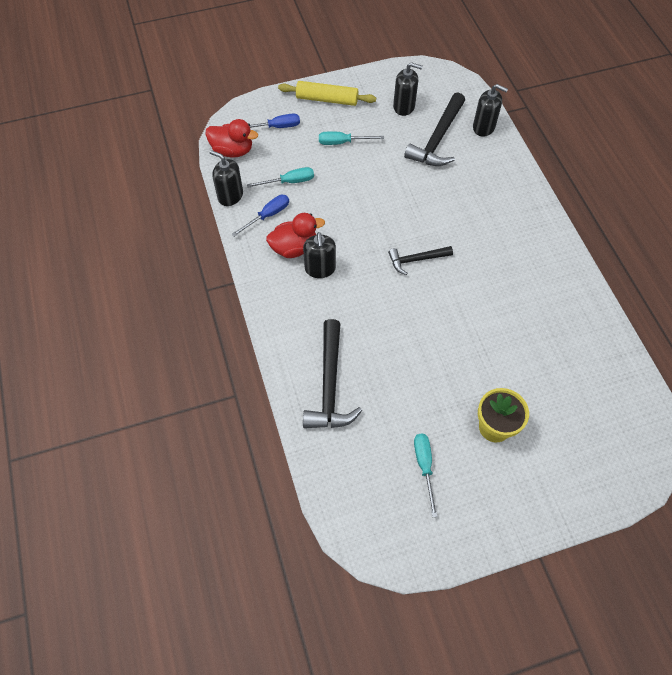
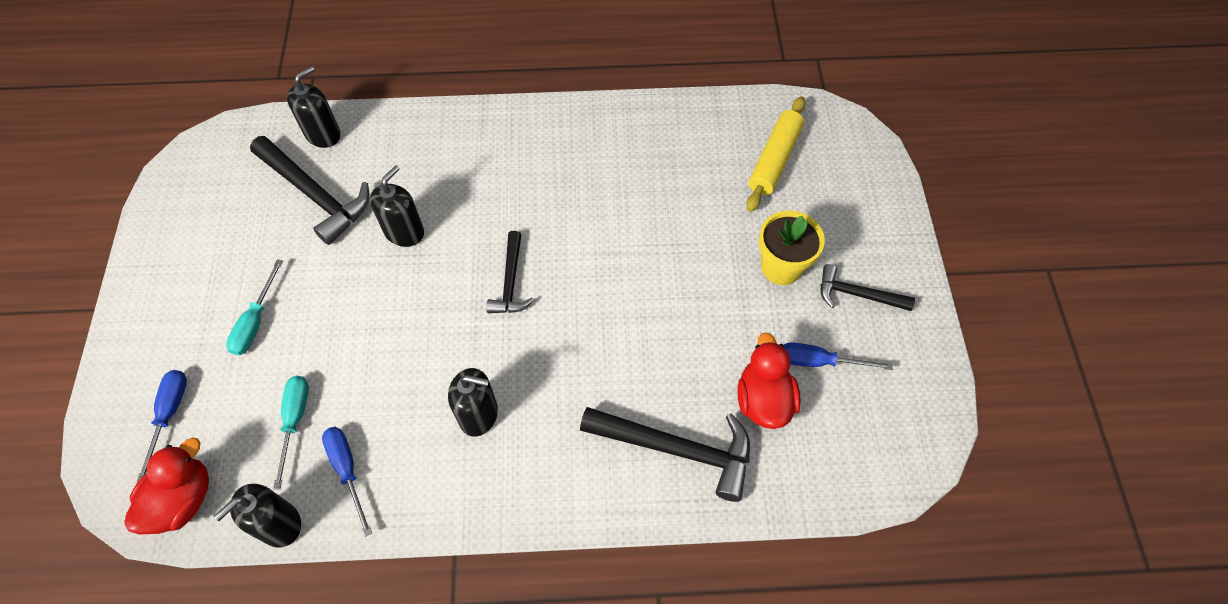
camera: 75 degrees left, 0 degrees up
(294, 248) = (426, 443): red duck -> red duck (763, 399)
(327, 99) = (154, 322): yellow rolling pin -> yellow rolling pin (774, 160)
(404, 106) = (231, 219): black soap dispenser -> black soap dispenser (404, 232)
(424, 466) = (819, 361): turquoise screwdriver -> blue screwdriver
(491, 487) = (857, 294): none -> black hammer

